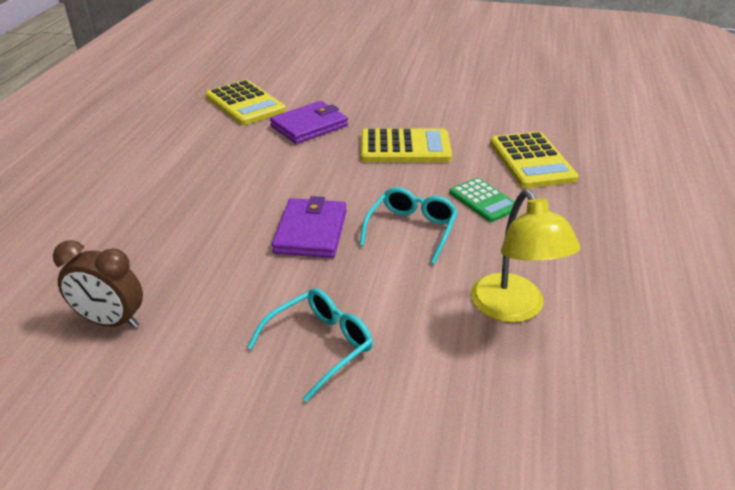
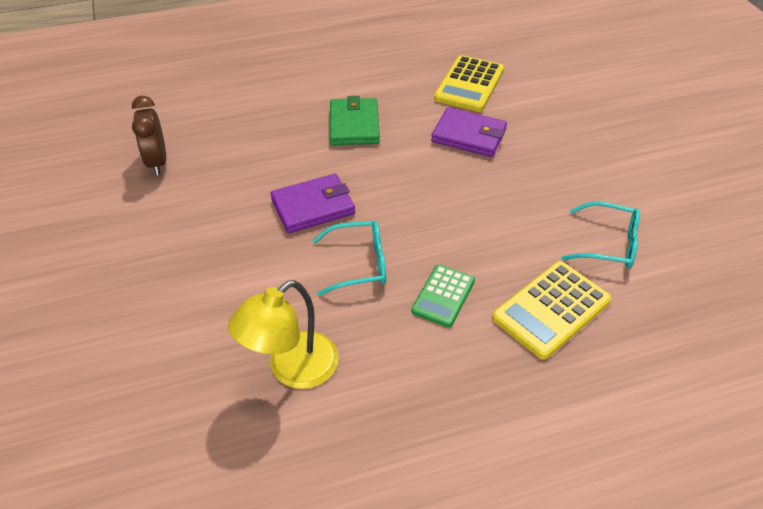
camera: 60 degrees right, 10 degrees up
(222, 173) = (354, 125): none -> green wallet
(320, 346) = (185, 269): turquoise glasses -> turquoise glasses (608, 244)
(405, 147) = (490, 208): yellow calculator -> none

